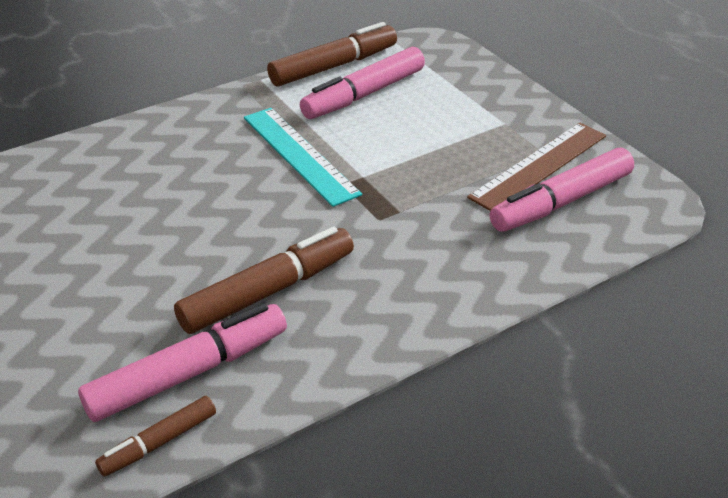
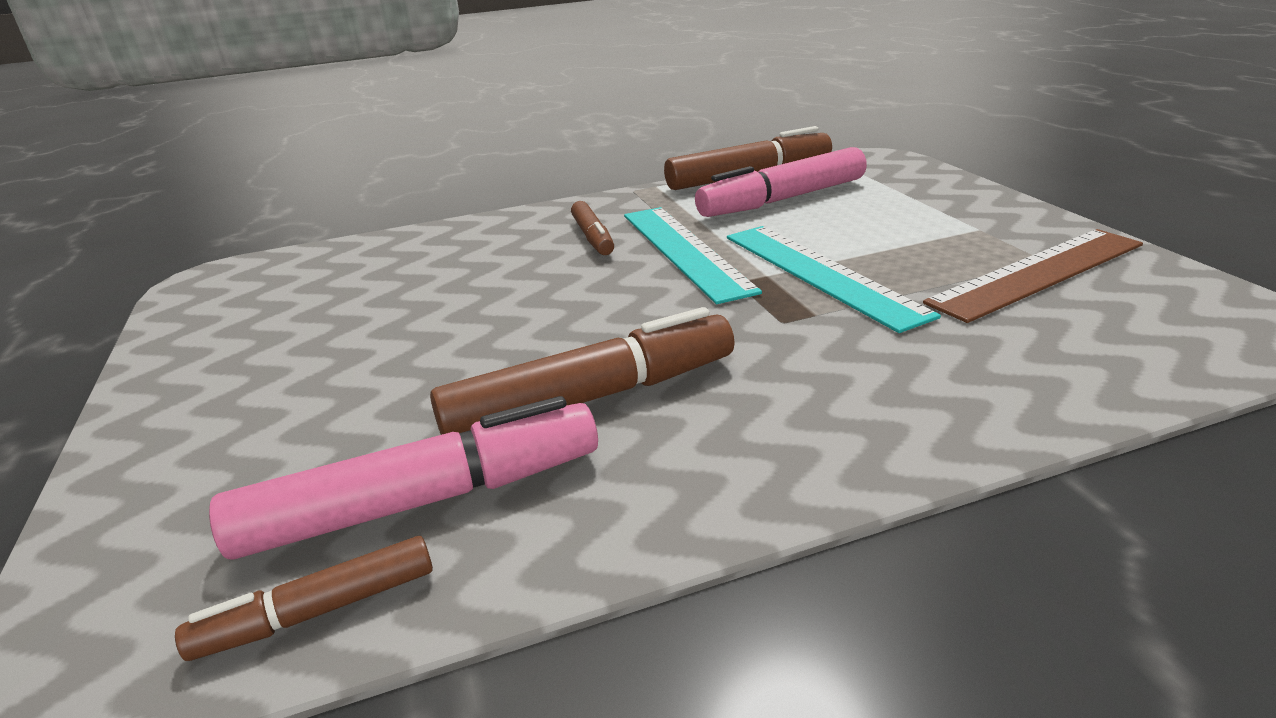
camera: 15 degrees right, 10 degrees down
(225, 143) = (593, 237): none -> brown marker
(399, 173) = (821, 273): none -> turquoise ruler
(561, 202) = (1082, 315): pink marker -> none

